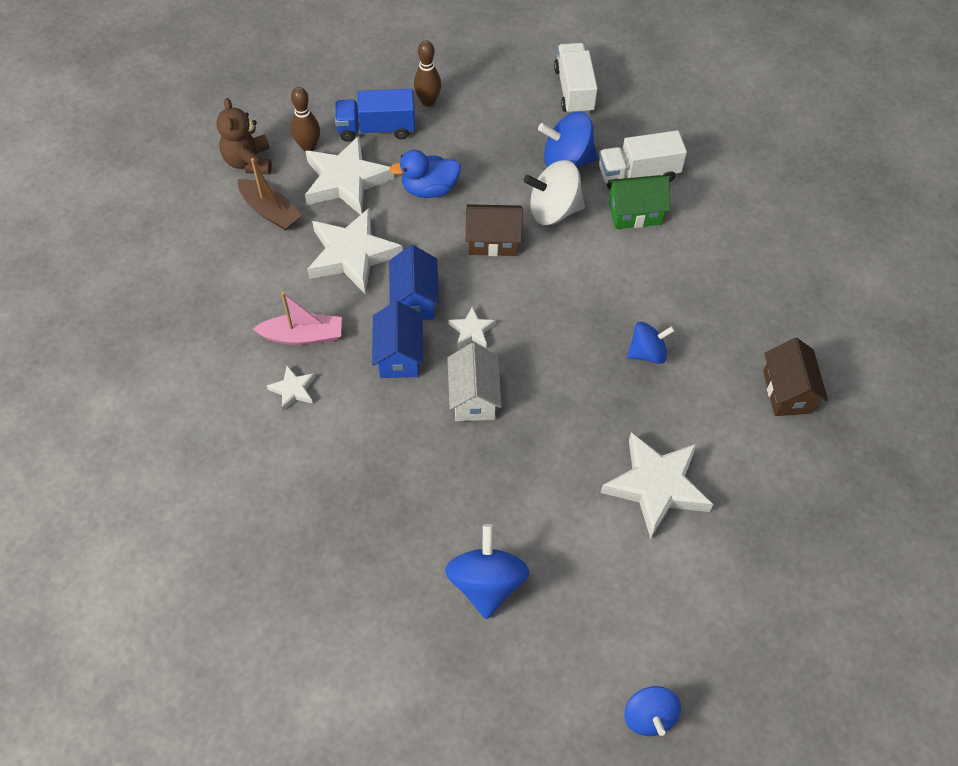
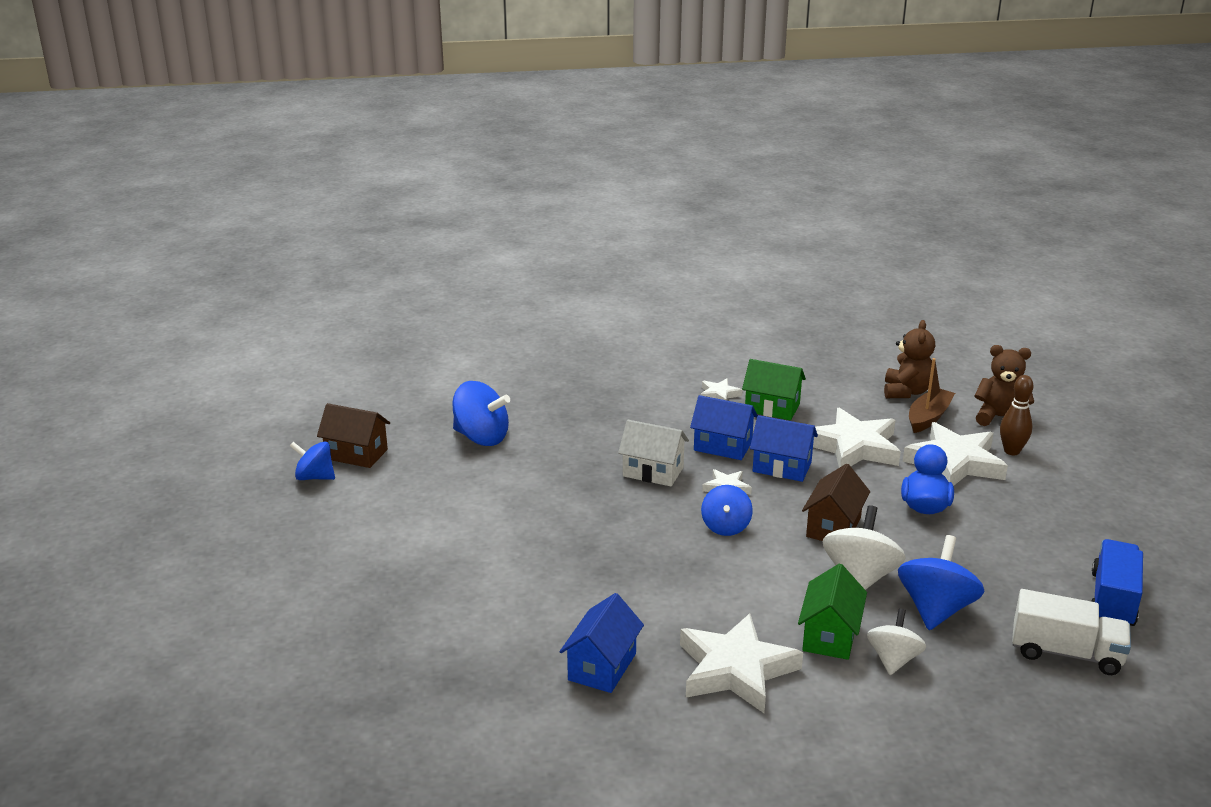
camera: 115 degrees right, 30 degrees down
(223, 236) = (906, 392): none -> brown teddy bear
(270, 211) = (928, 417): brown boat -> brown boat turned 150 degrees clockwise
(303, 336) = (772, 408): pink boat -> green house
(376, 129) = (1029, 494): blue truck -> blue truck (1112, 600)
(428, 101) = (1067, 536): brown bowling pin -> none
(638, 174) = (893, 659): white truck -> white spinning top
(647, 353) = (633, 582): blue spinning top -> blue spinning top (725, 527)
(656, 486) = (489, 540): white star -> white star (736, 669)
(757, 336) = (602, 667): none -> blue house
(787, 392) = (519, 661): brown house -> brown house (356, 454)

